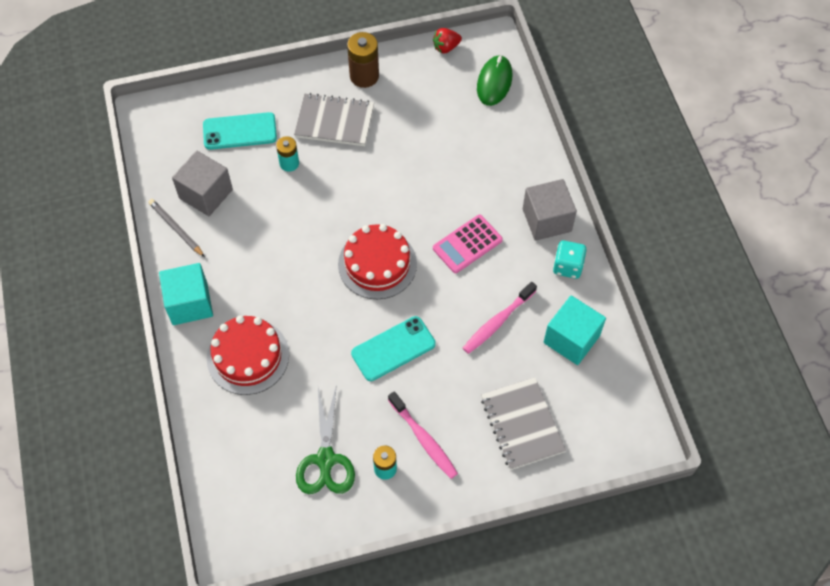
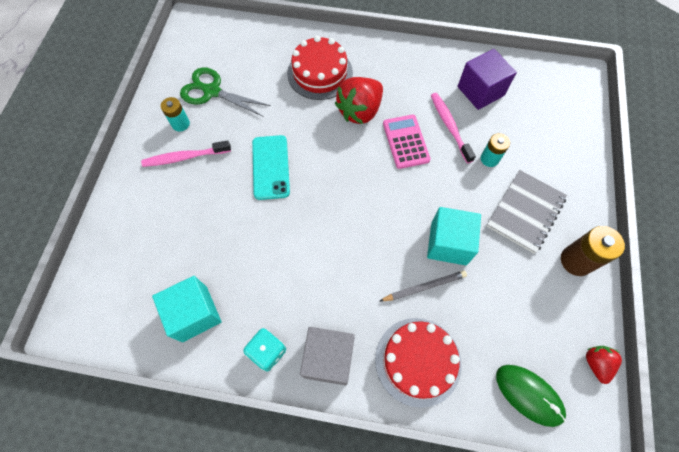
camera: 115 degrees right, 5 degrees up
(176, 228) = (455, 63): grey pencil -> grey pencil (424, 287)
(190, 303) = (383, 53): turquoise cube -> turquoise cube (448, 243)
(206, 194) = (480, 91): grey cube -> purple cube
(240, 131) = (539, 134): turquoise phone -> none
(283, 295) = (360, 111): none -> red strawberry
(377, 264) = (354, 187): red cake -> red cake (418, 361)
(467, 244) = (338, 269): pink calculator -> pink calculator (406, 142)
(497, 322) = (248, 258): pink toothbrush -> pink toothbrush (450, 126)
(522, 424) = (149, 232): grey notebook -> none

